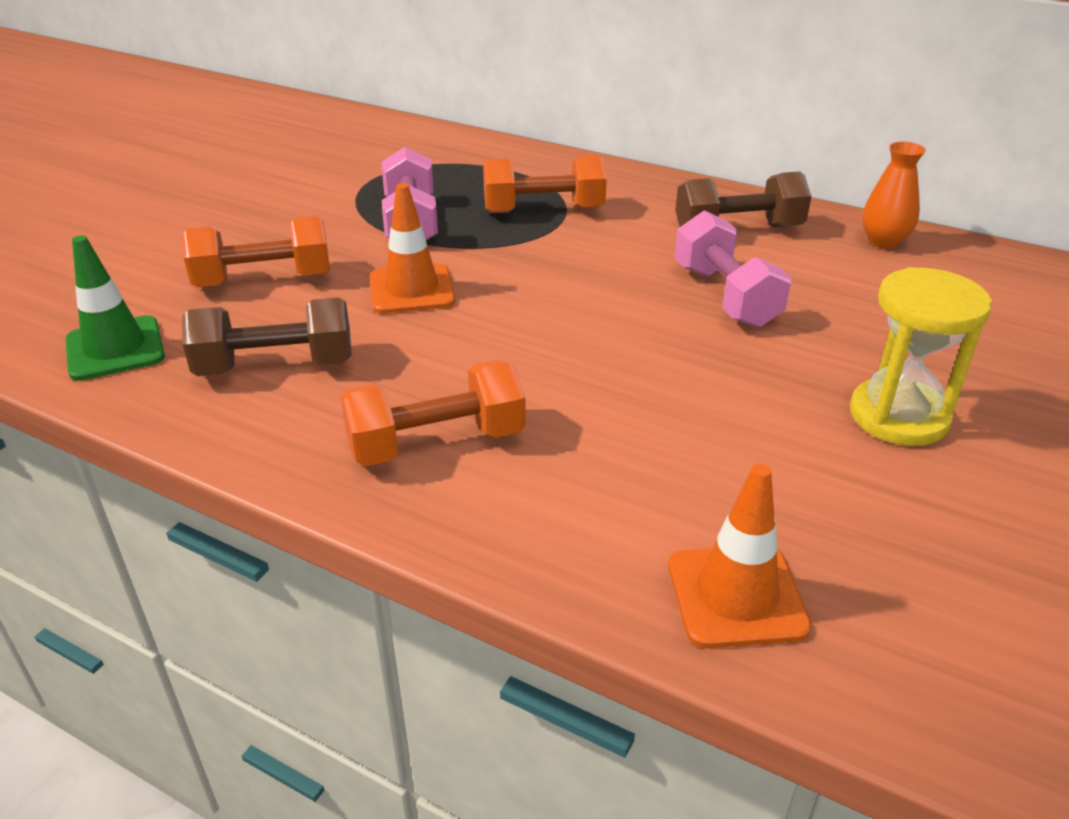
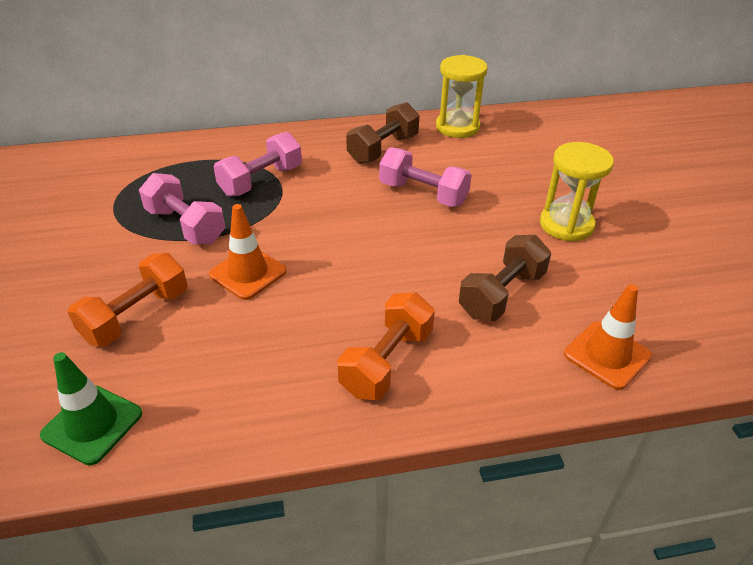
camera: 40 degrees left, 5 degrees up
(276, 366) = (229, 370): brown dumbbell -> brown dumbbell (502, 294)
(543, 210) = (261, 181): orange dumbbell -> pink dumbbell
(883, 241) = (457, 127): orange vase -> yellow hourglass

